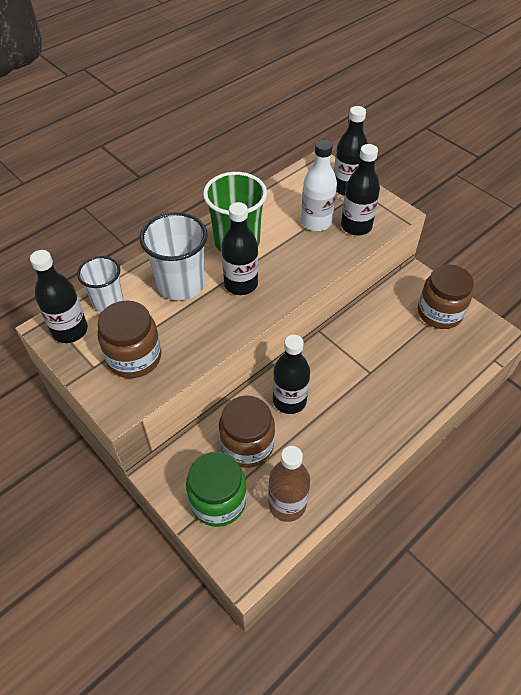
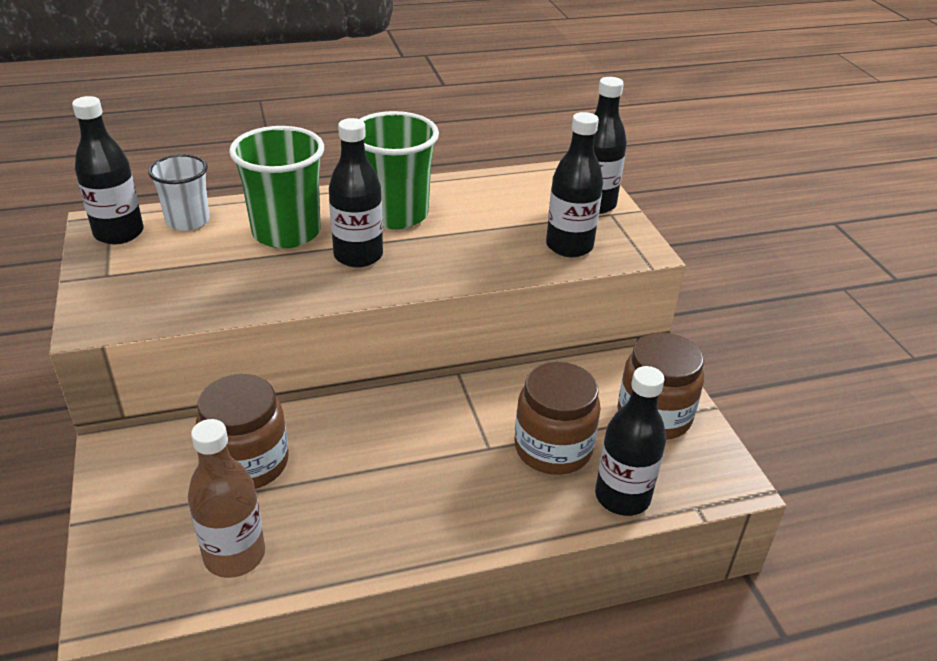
camera: 25 degrees right, 15 degrees down
(134, 357) = (160, 282): brown jar -> brown jar (553, 448)
(181, 284) = (286, 232): white cup -> green cup
(218, 501) = (153, 510): green jar -> none
(289, 400) = (348, 436): black bottle -> black bottle (622, 497)
(316, 222) = (518, 226): white bottle -> none

